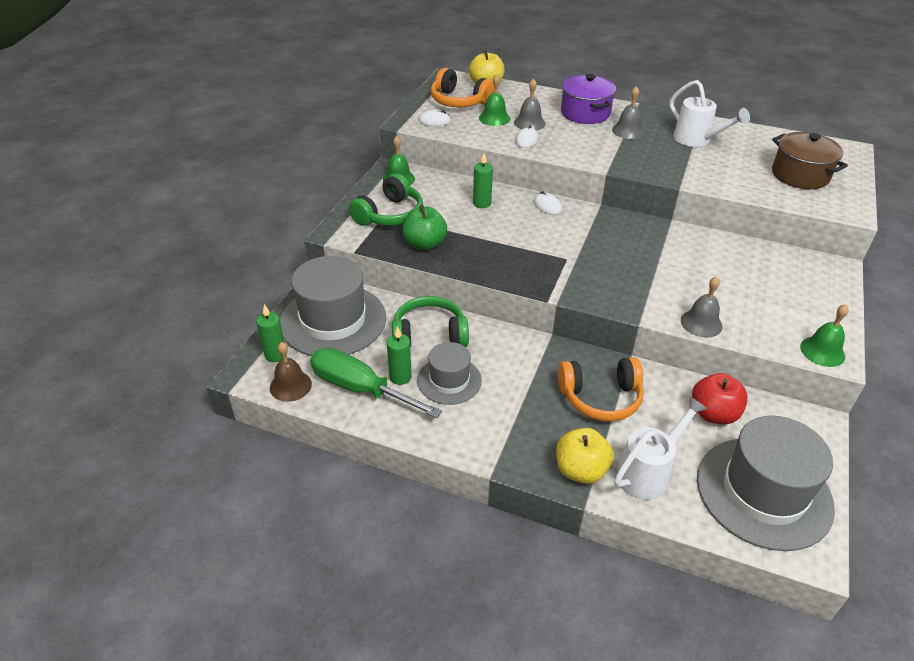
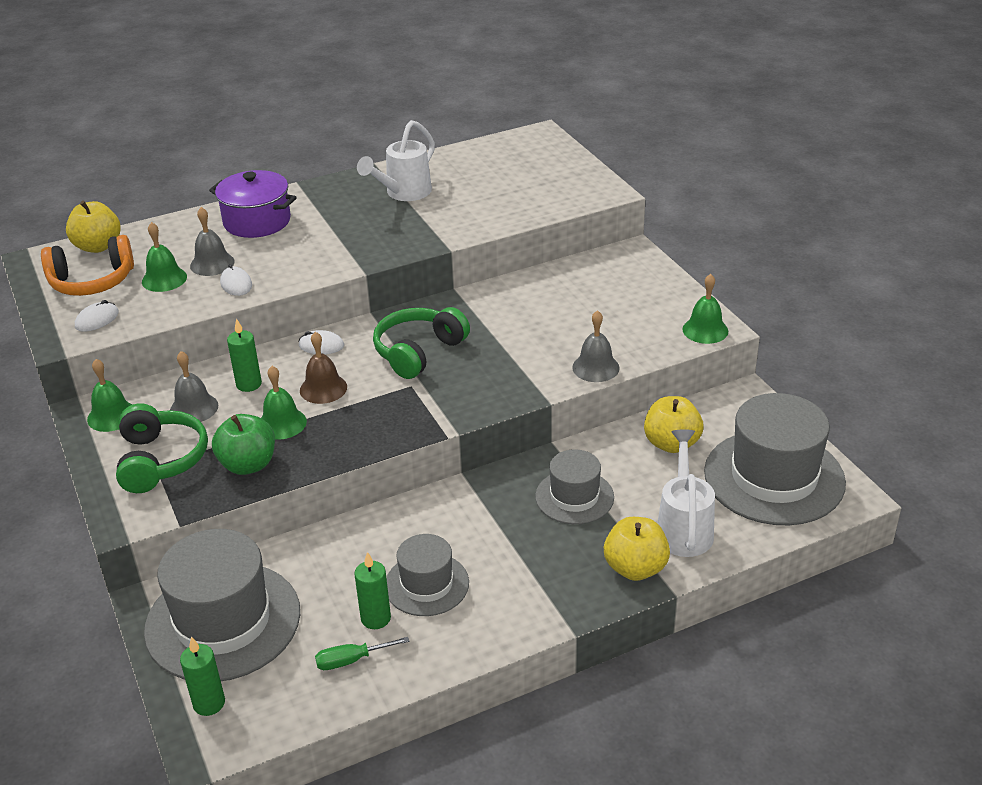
camera: 45 degrees left, 5 degrees down
(290, 386) = (273, 717): brown bell -> brown bell (323, 388)
(360, 388) = (351, 660): green screwdriver -> green screwdriver, size x0.47
(429, 335) = (348, 559): green headphones -> green headphones (418, 352)
(470, 234) = (282, 423): none -> green bell
(600, 398) = (574, 497): orange headphones -> grey hat
(628, 131) = (327, 218): grey bell -> grey bell (194, 408)
(696, 140) = (404, 193): white watering can -> white watering can turned 120 degrees clockwise
(713, 414) = (671, 443): red apple -> yellow apple
(800, 175) = (532, 180): brown pot -> none

